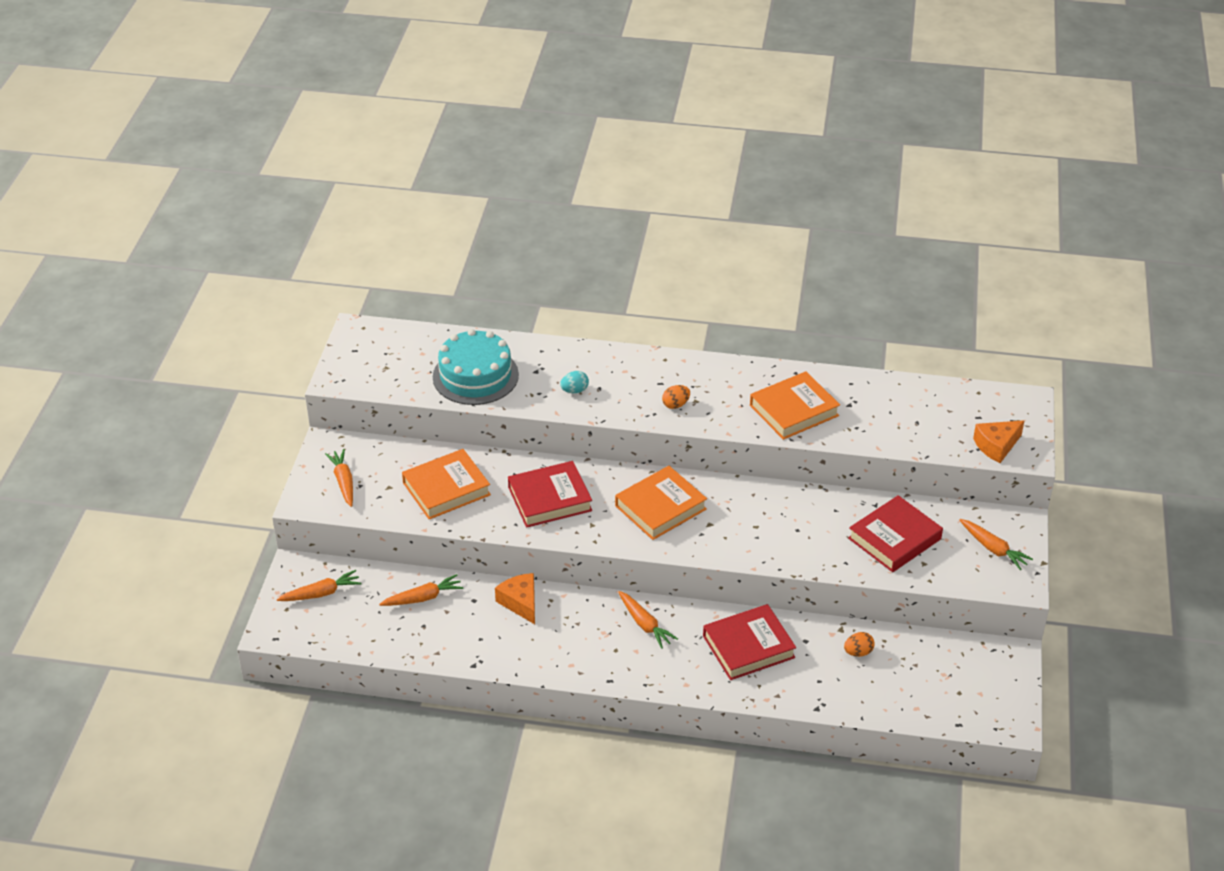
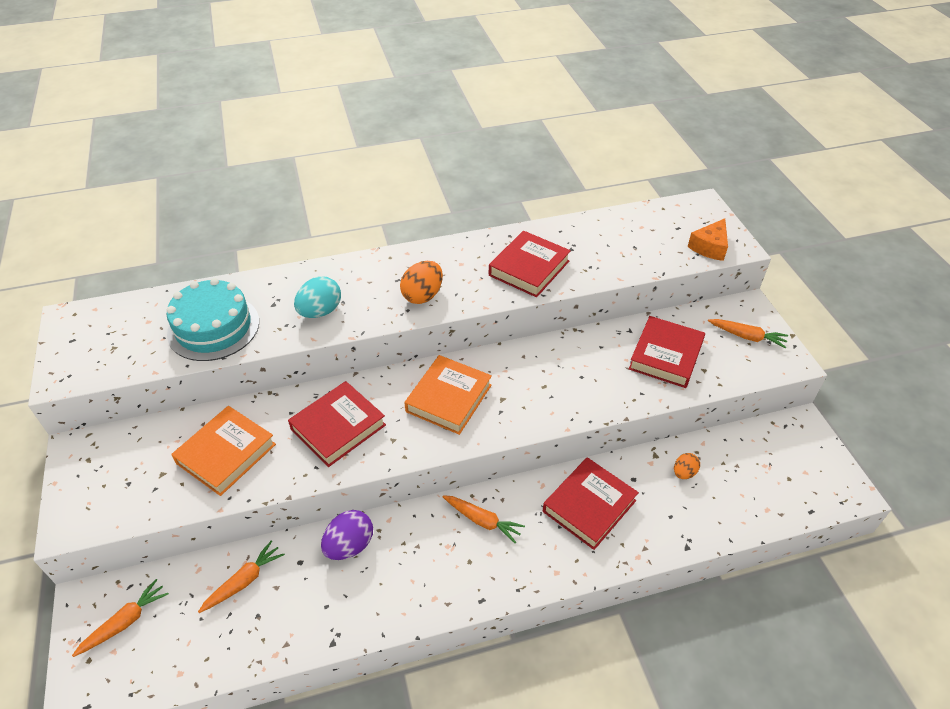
camera: 25 degrees left, 5 degrees up
(343, 482) = (108, 486): orange carrot -> none
(520, 602) = (349, 545): orange cheese -> purple egg
(574, 390) = (320, 311): turquoise egg -> turquoise egg, size x1.69
(675, 405) = (422, 295): orange egg -> orange egg, size x1.69
(794, 410) = (529, 268): orange book -> red book

